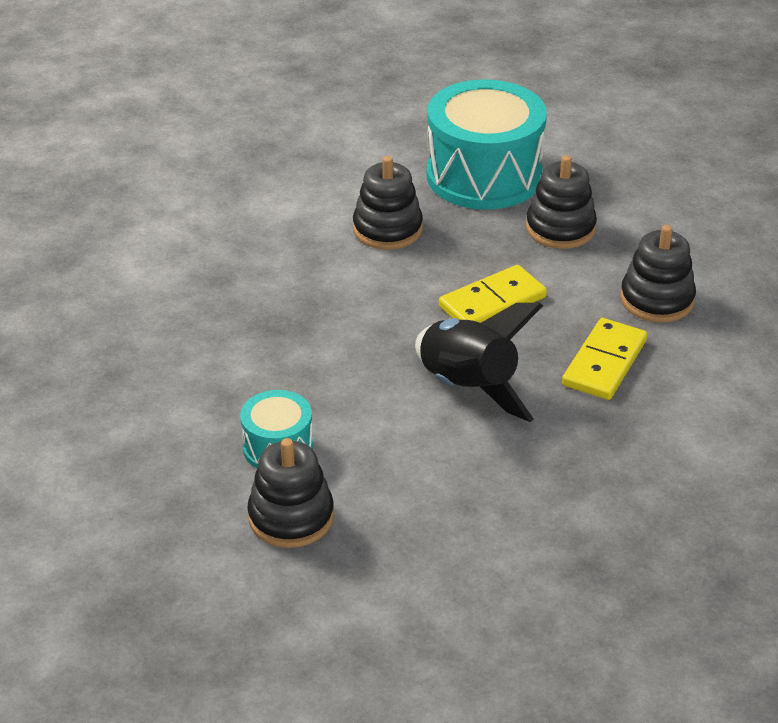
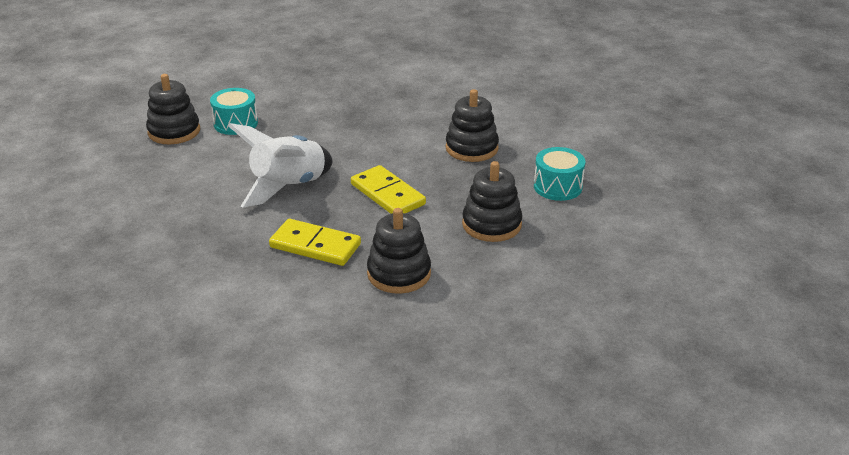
camera: 85 degrees right, 5 degrees down
(467, 388) = (288, 187): black rocket -> white rocket
(484, 176) = (557, 187): turquoise drum -> turquoise drum, size x0.50

